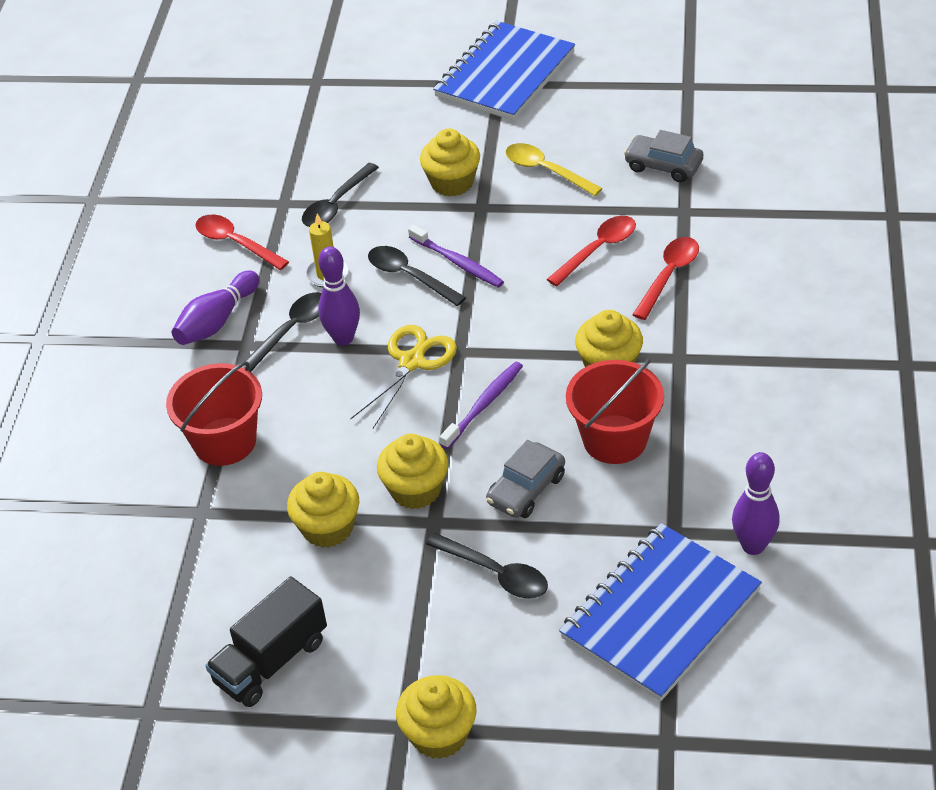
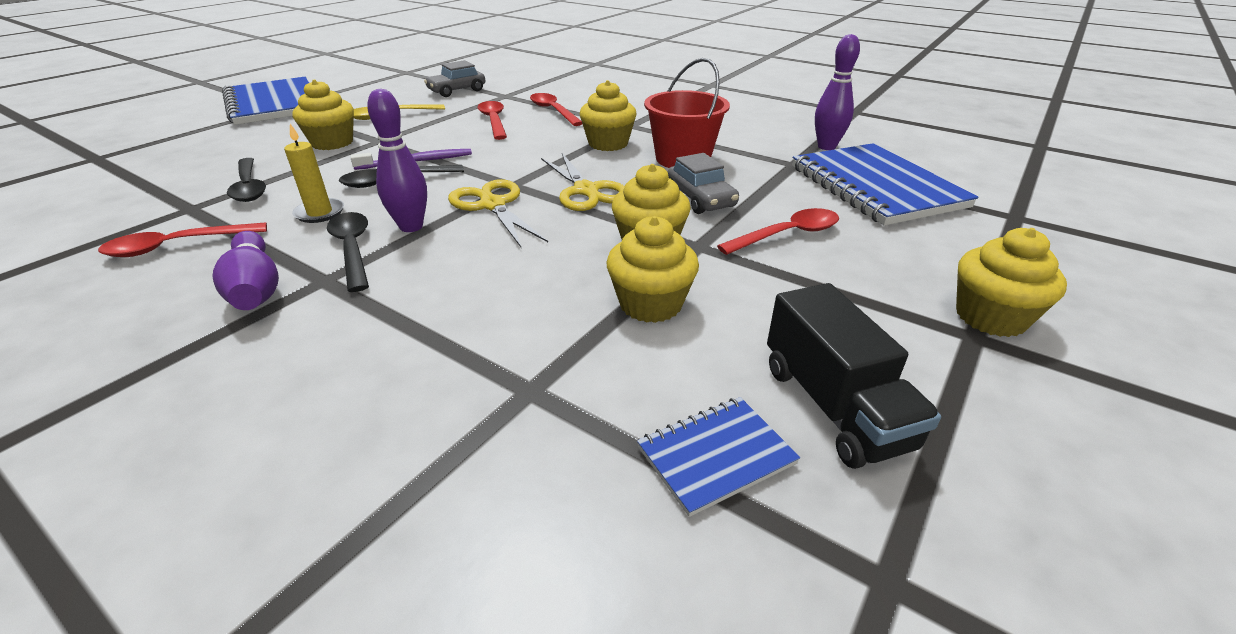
camera: 65 degrees left, 10 degrees down
(196, 618) = (716, 456): none -> blue notebook
(225, 441) = (439, 336): red bucket -> none
(484, 405) = (586, 191): purple toothbrush -> yellow scissors
(495, 573) = (787, 235): black spoon -> red spoon

